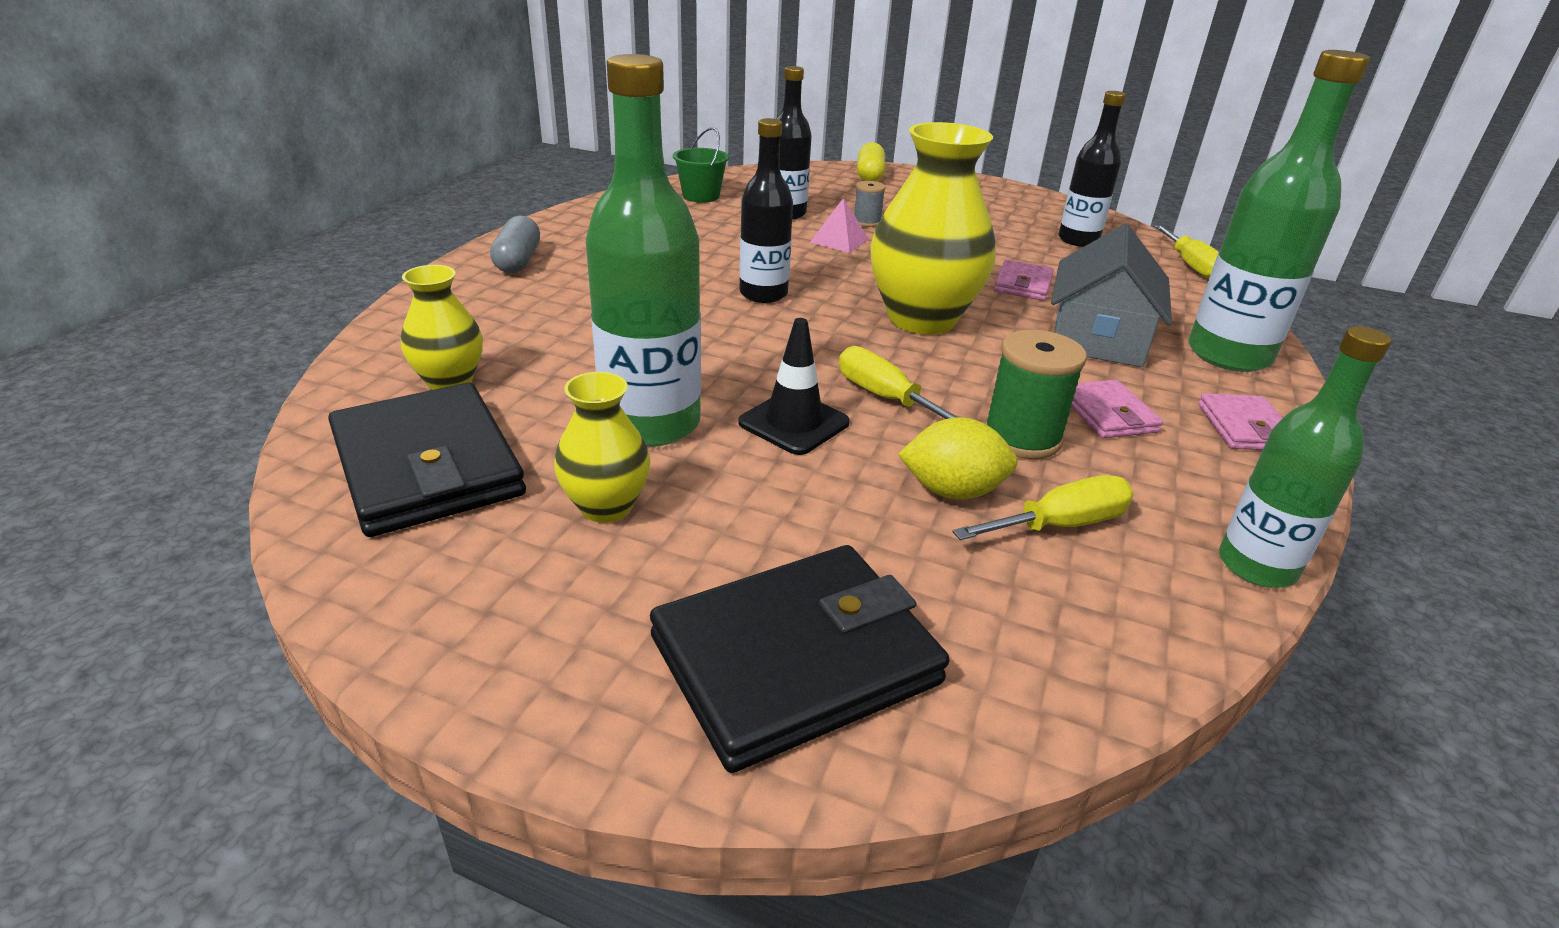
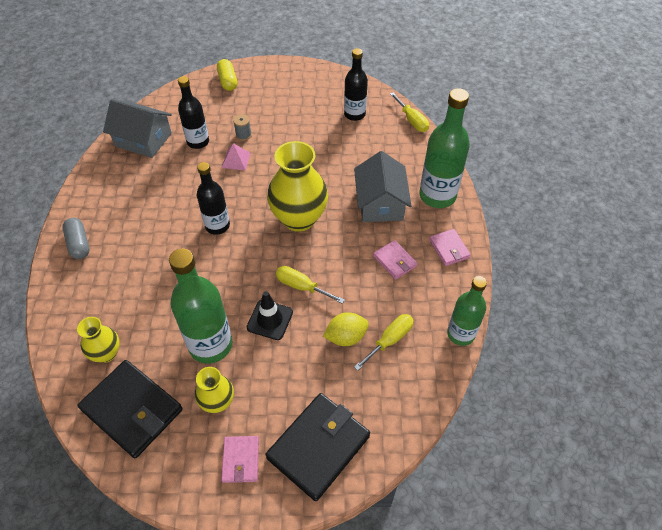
camera: 20 degrees left, 20 degrees up
(701, 196) = (143, 140): green bucket -> grey house
(1022, 438) = (364, 292): green spool -> none
(1023, 284) = (337, 169): pink wallet -> pink wallet (241, 460)

